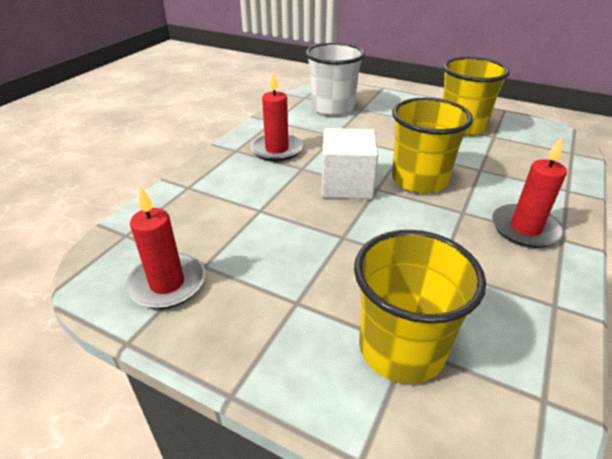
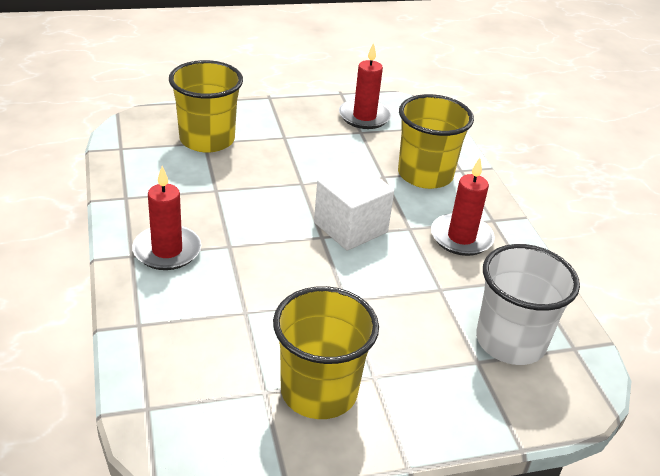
camera: 135 degrees right, 0 degrees up
(419, 180) = (294, 264): yellow cup -> yellow cup (425, 175)

